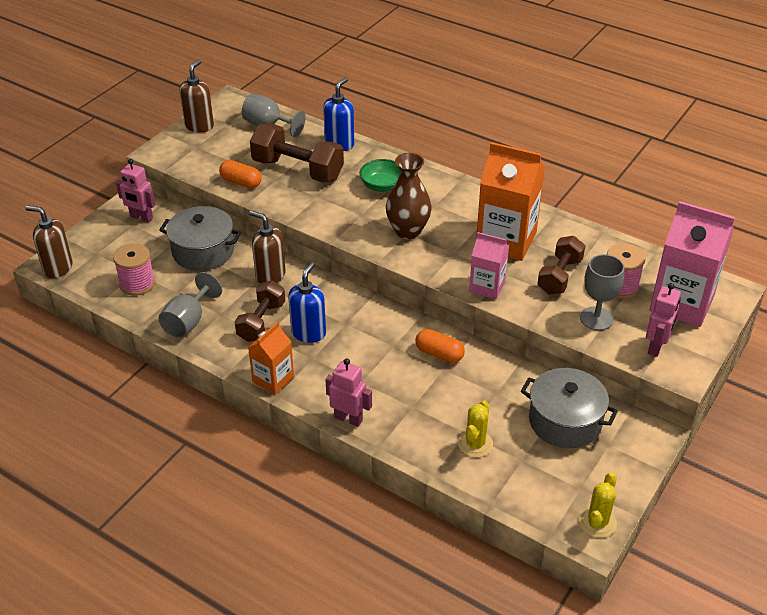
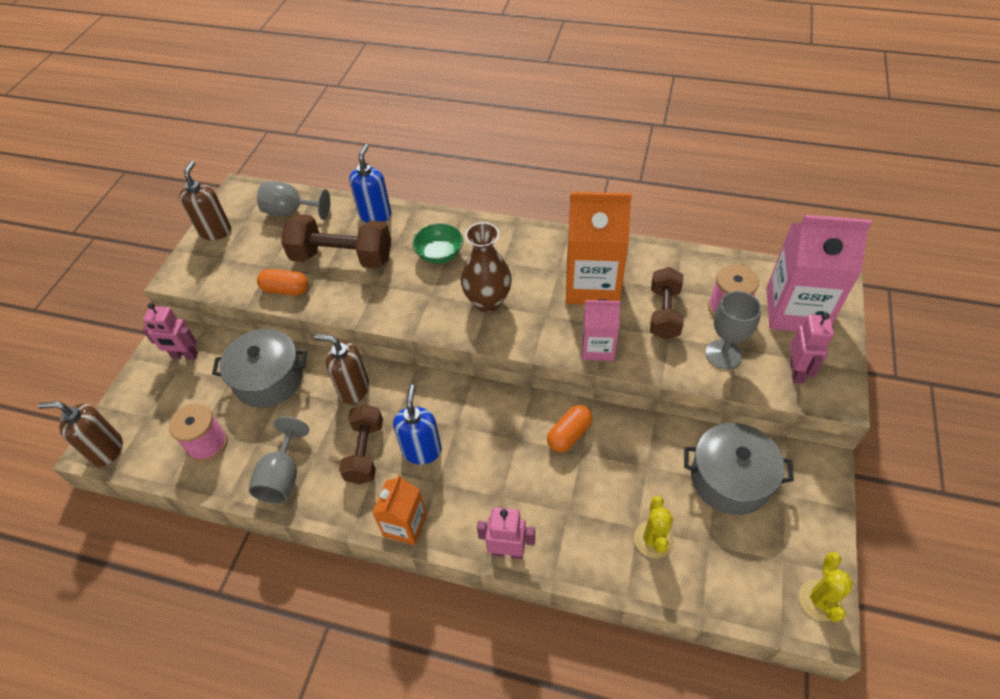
camera: 15 degrees left, 10 degrees up
(439, 354) = (569, 435): orange capsule -> orange capsule turned 60 degrees counterclockwise

